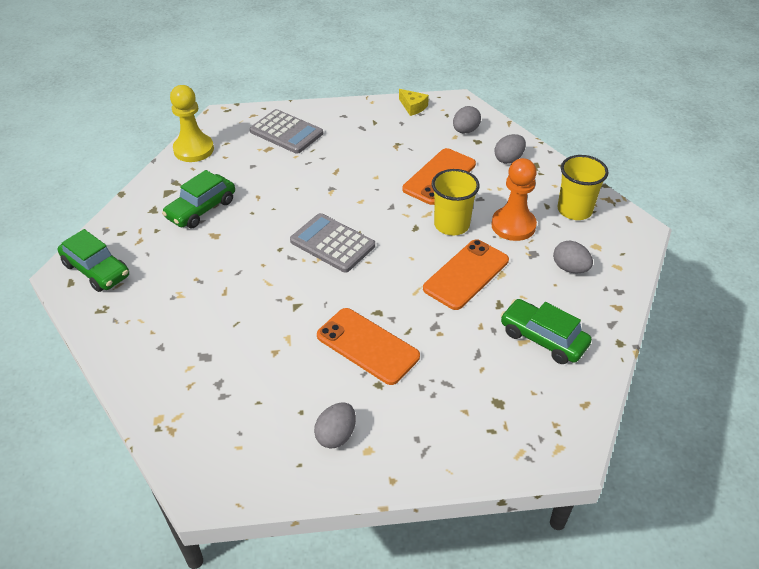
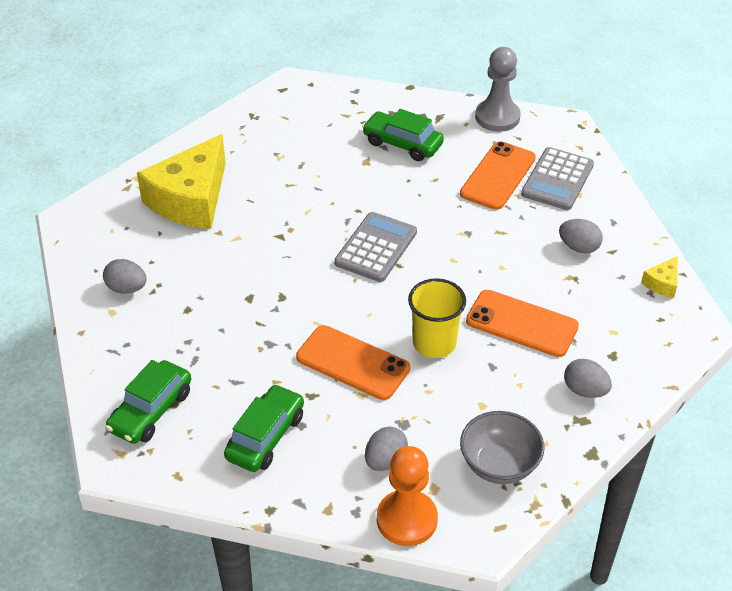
camera: 80 degrees right, 0 degrees up
(96, 270) = (300, 100): green car -> green car (151, 411)
(193, 149) = (497, 117): yellow pawn -> grey pawn
(215, 371) = (191, 199): none -> yellow cheese
(367, 346) = (235, 295): orange phone -> orange phone (498, 176)
(465, 131) = (631, 341): grey egg -> grey egg (579, 247)
(513, 225) = (450, 402): orange pawn -> orange pawn (406, 519)
(574, 210) = (499, 465): yellow cup -> grey bowl

